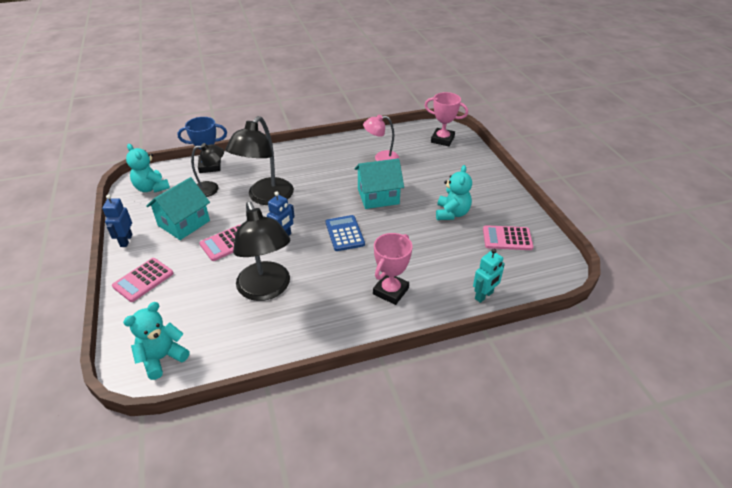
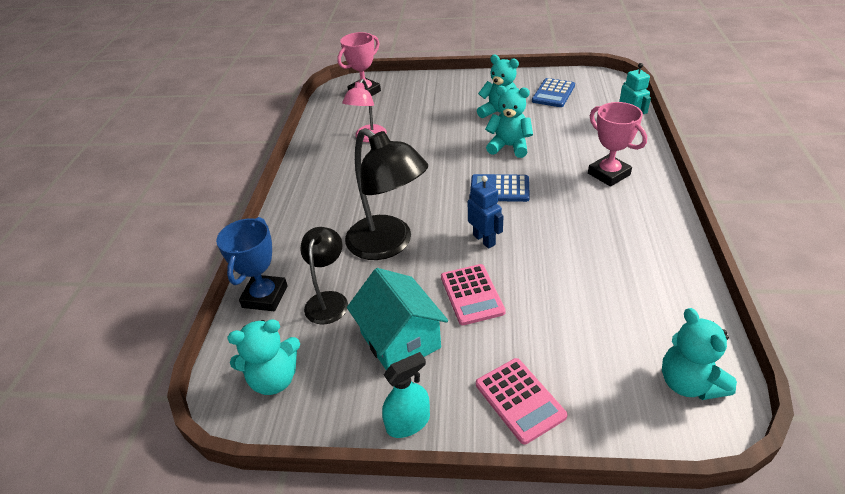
camera: 65 degrees left, 0 degrees up
(126, 240) = (408, 422): blue robot -> turquoise spray bottle
(266, 289) = (580, 266): black lamp -> none
(378, 196) = (443, 153): turquoise house -> none
(404, 228) = (509, 147): none -> turquoise teddy bear
(507, 238) = (553, 93): pink calculator -> blue calculator

